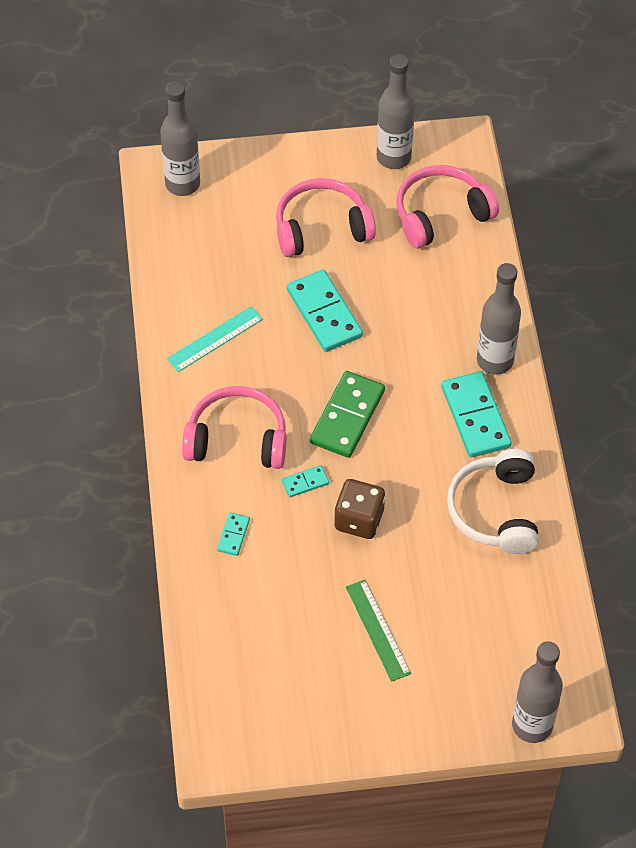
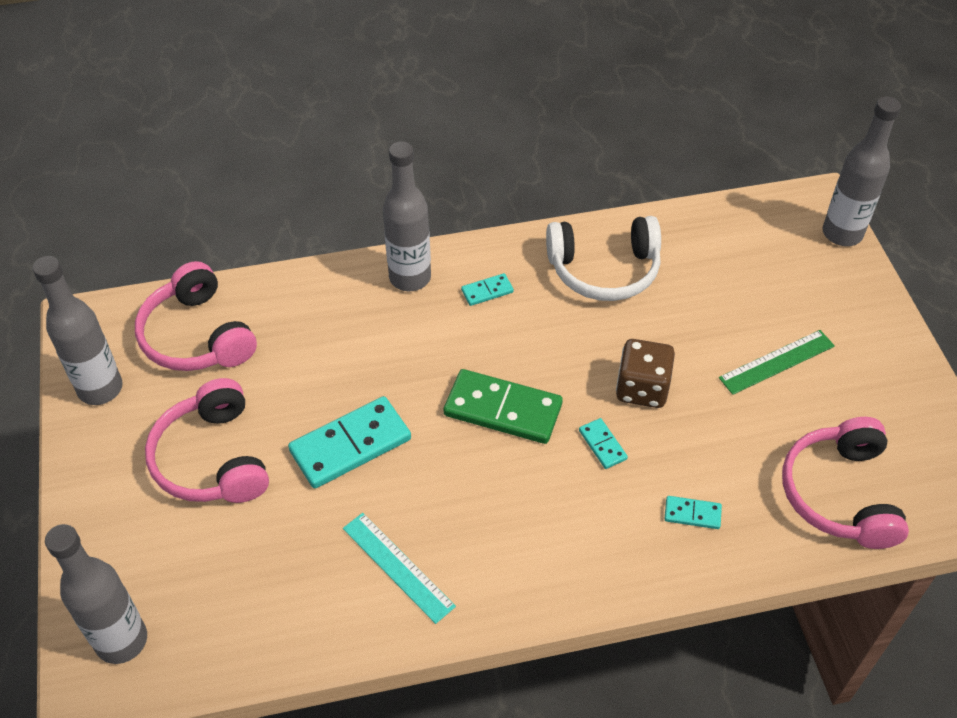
camera: 95 degrees left, 5 degrees down
(237, 439) = (553, 524): pink headphones -> pink headphones (840, 494)
(475, 417) = (487, 291): turquoise domino -> turquoise domino, size x0.47

